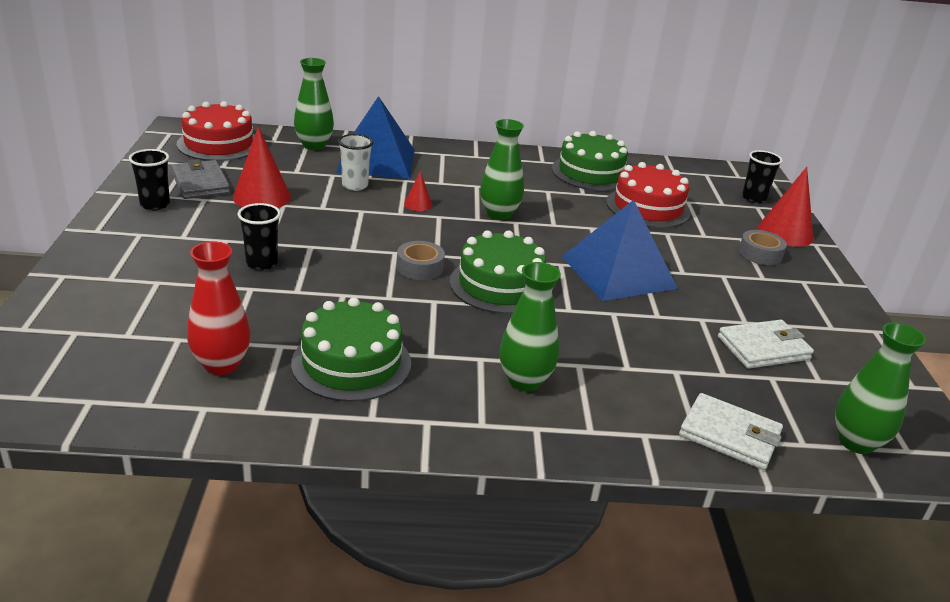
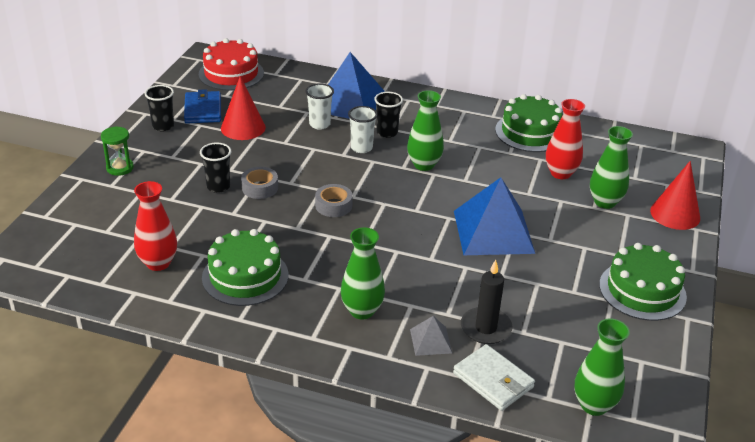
camera: 20 degrees right, 5 degrees up
(114, 257) = (120, 168): none -> green hourglass
(200, 183) = (203, 110): grey wallet -> blue wallet
(314, 145) = (305, 82): green vase -> green vase (605, 202)
(418, 204) = (361, 148): red cone -> white cup
(500, 285) = (388, 229): green cake -> green cake (642, 290)
(628, 402) = (430, 341): none -> grey pyramid
(648, 207) = (560, 173): red cake -> red vase
(680, 376) = (486, 328): none -> black candle
(753, 198) = (670, 175): black cup -> black cup (387, 133)
(760, 254) = (634, 231): grey tape -> grey tape (260, 188)
(763, 348) = (573, 317): white wallet -> none

